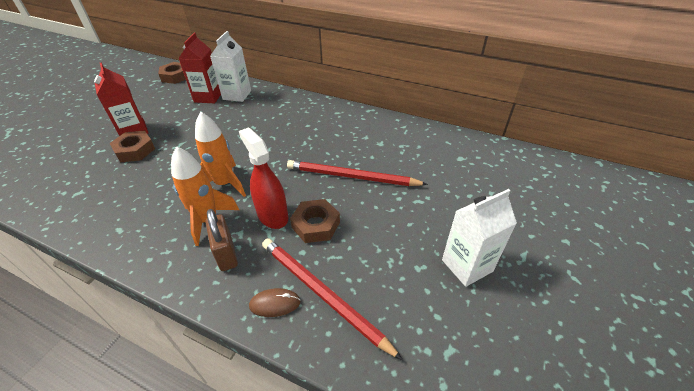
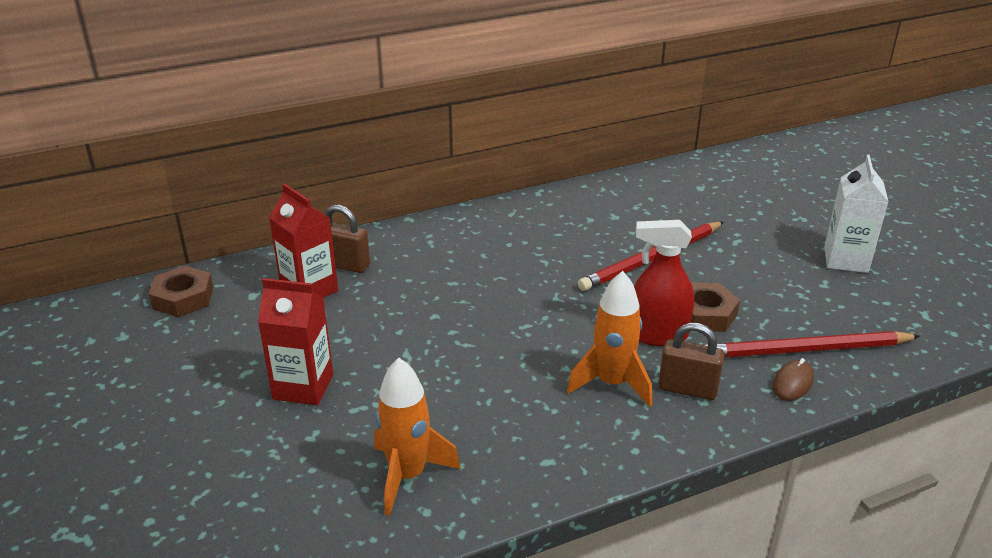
camera: 50 degrees left, 10 degrees down
(135, 150) = (365, 400): brown nut -> none
(225, 184) = (555, 347): orange rocket -> orange rocket (407, 475)
(237, 95) = (345, 265): white carton -> brown padlock

